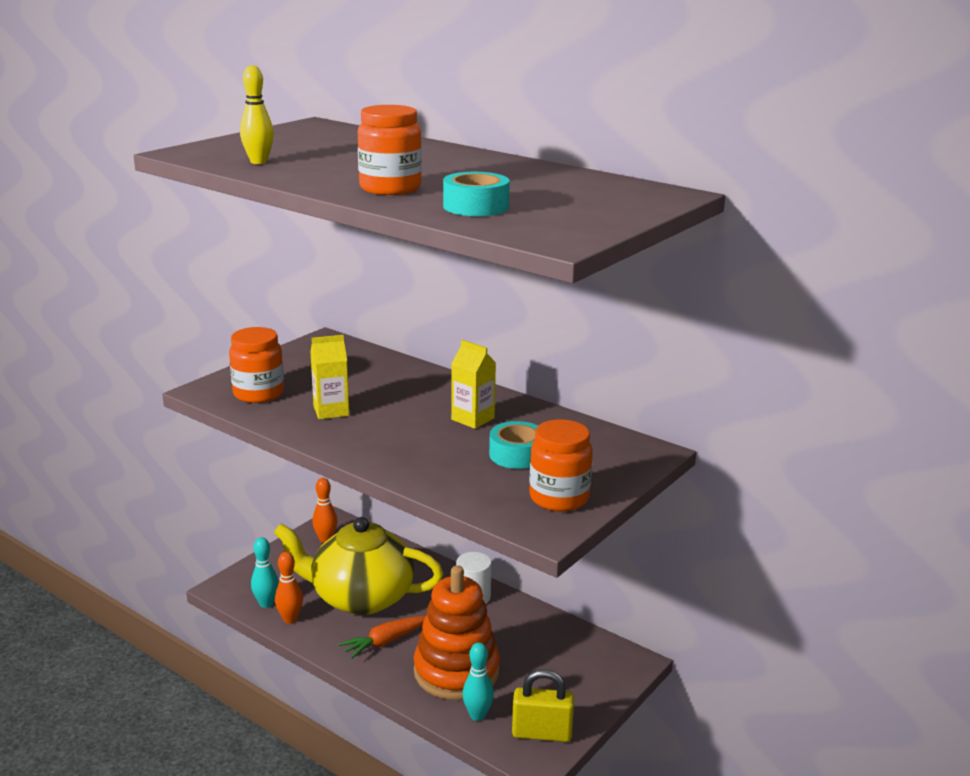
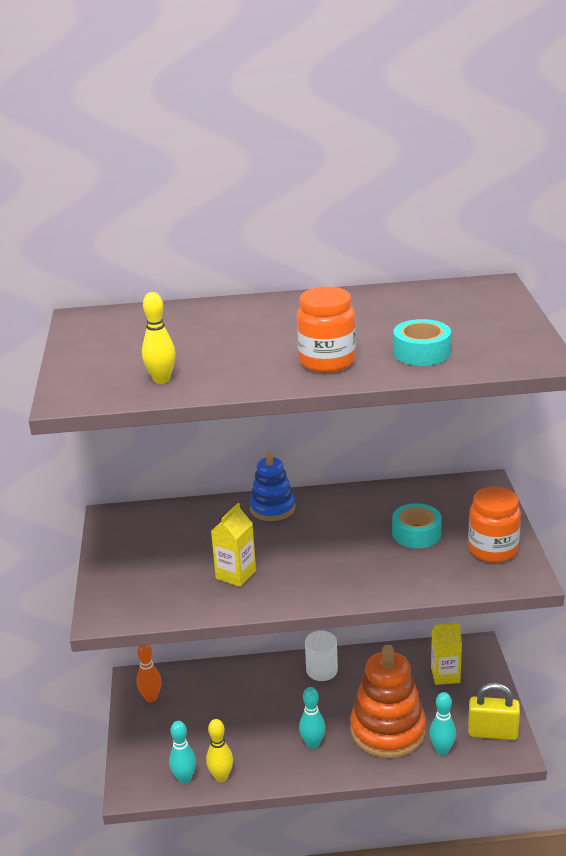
camera: 40 degrees left, 5 degrees up
(258, 394) = (153, 593): orange jar -> none
(290, 619) = (221, 777): orange bowling pin -> yellow bowling pin
(360, 597) = (246, 724): yellow teapot -> none
(385, 642) = (313, 744): orange carrot -> turquoise bowling pin
(441, 385) = (272, 508): none -> blue stacking toy
(472, 419) = (341, 523): yellow carton -> yellow carton (445, 675)
(541, 733) = (492, 733): yellow padlock -> yellow padlock turned 45 degrees clockwise

